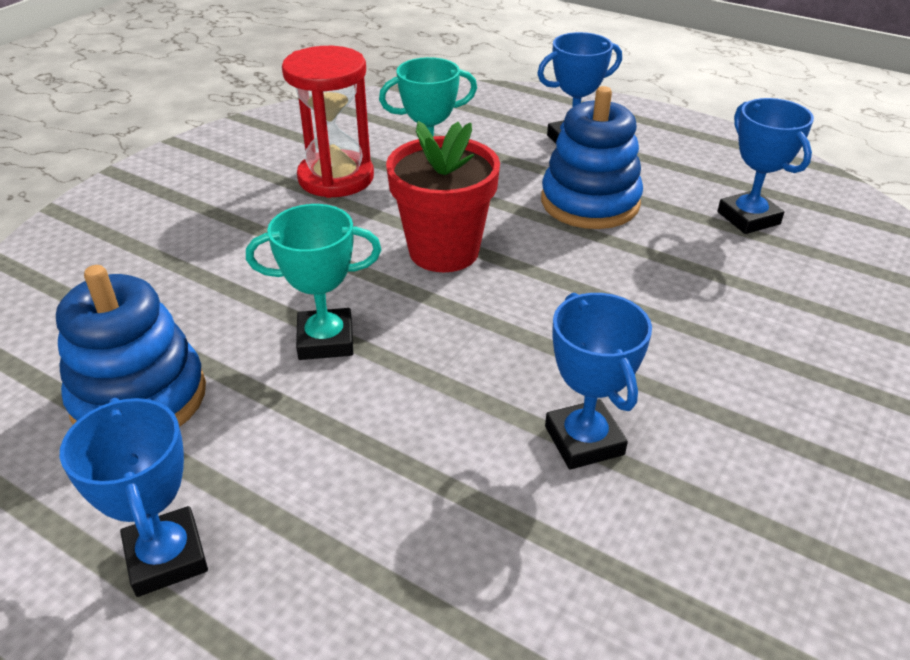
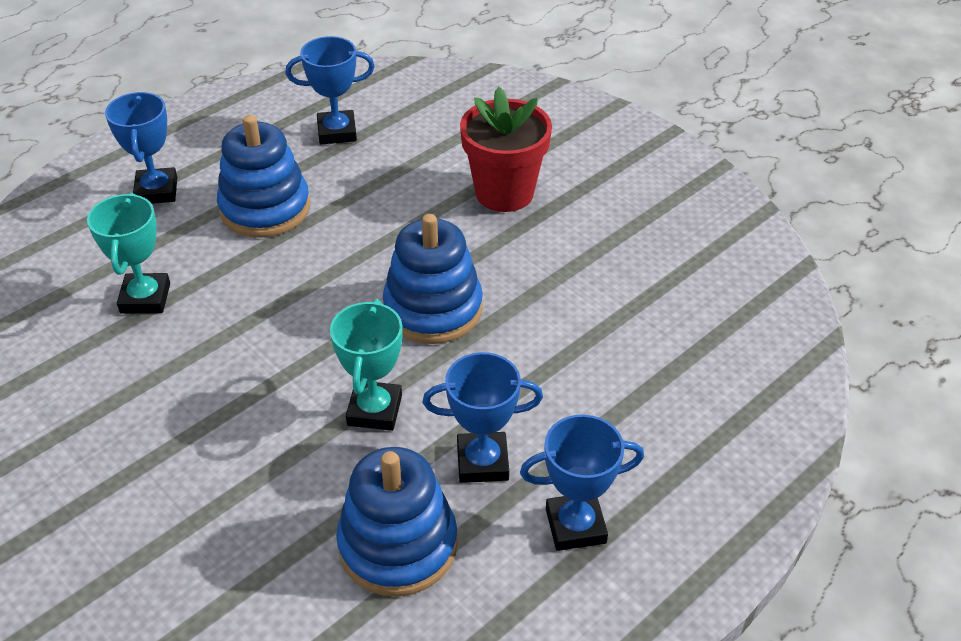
camera: 75 degrees left, 5 degrees up
(336, 178) = (113, 371): red hourglass -> none
(444, 251) = (287, 314): red flower pot -> red flower pot (504, 193)
(498, 352) = (433, 309): none -> blue stacking toy
(584, 440) = (537, 287): blue trophy -> blue trophy (482, 462)

